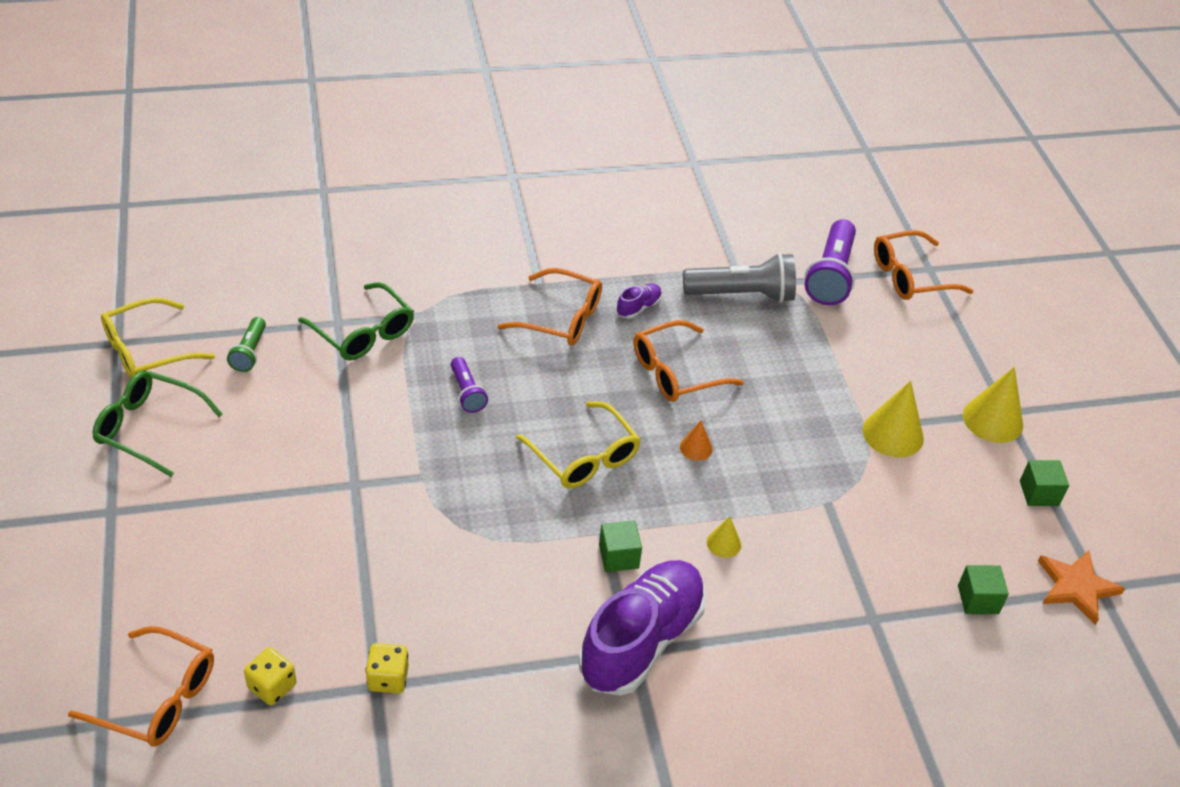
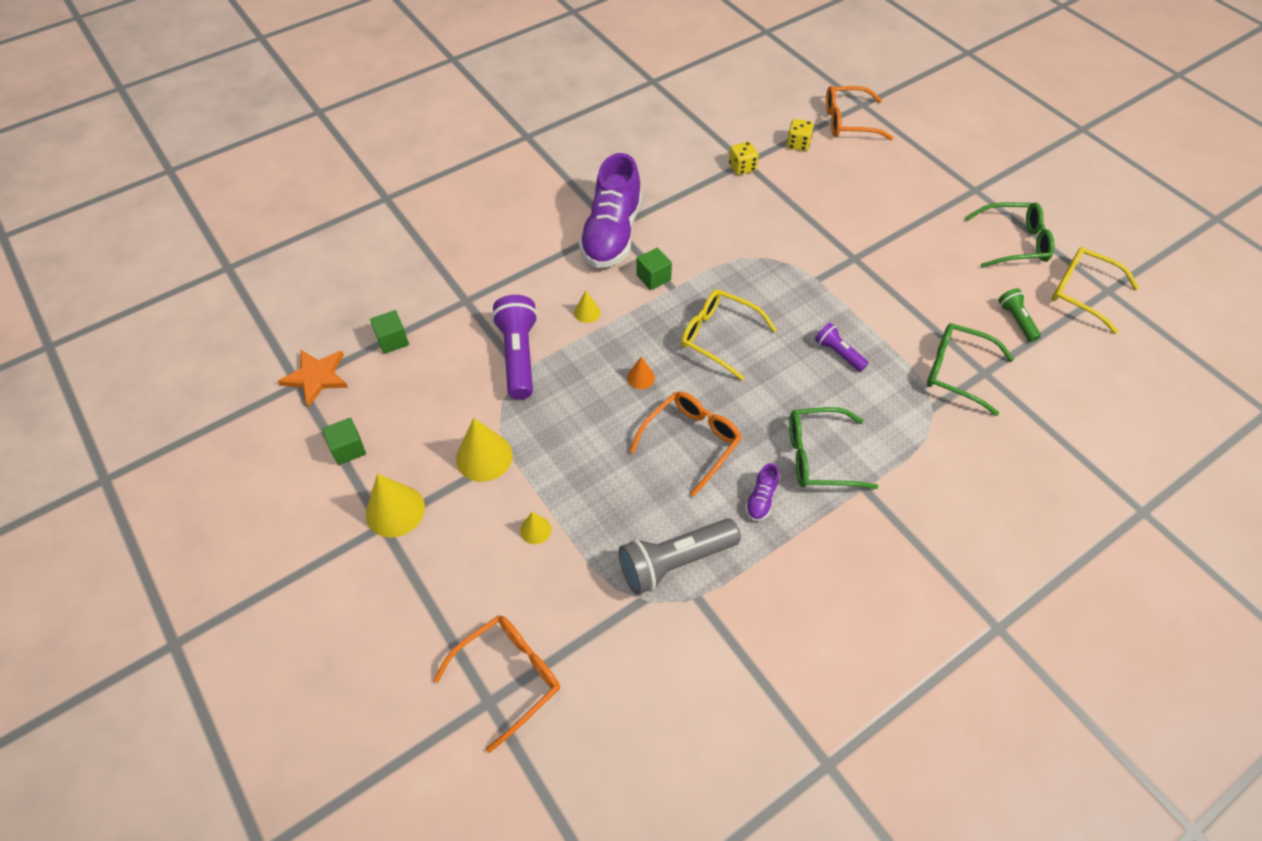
camera: 160 degrees right, 10 degrees up
(147, 350) = (1082, 292): yellow glasses -> yellow glasses turned 90 degrees counterclockwise
(561, 318) = (819, 456): orange glasses -> green glasses
(830, 276) = (596, 634): purple flashlight -> purple flashlight (518, 355)
(858, 358) = (535, 530): none -> yellow cone

